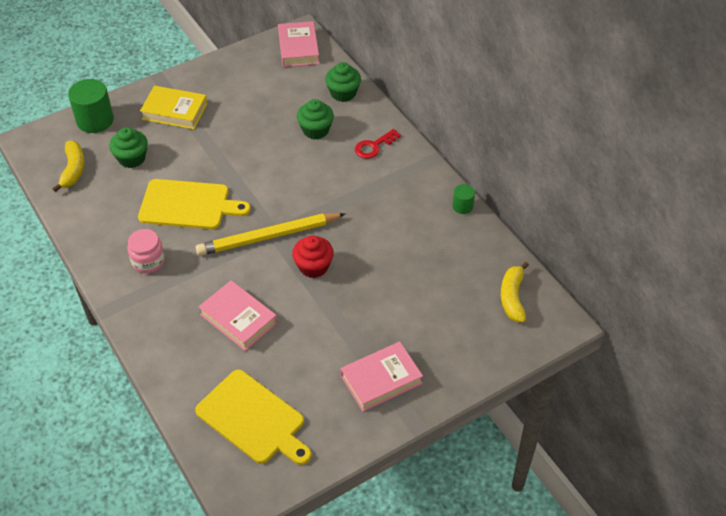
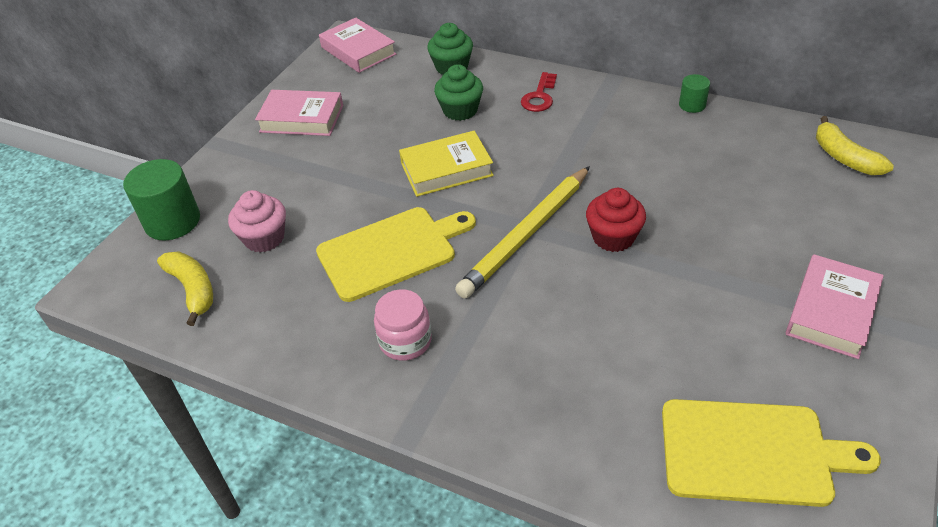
camera: 30 degrees left, 5 degrees down
(132, 158) = (264, 238): green cupcake -> pink cupcake
(174, 111) = (272, 166): yellow book -> yellow book (446, 169)
(238, 319) = (594, 342): pink book -> pink book (302, 118)

